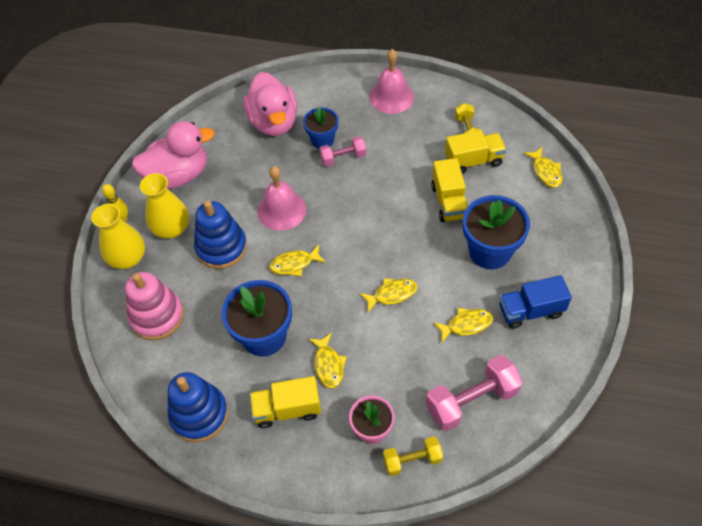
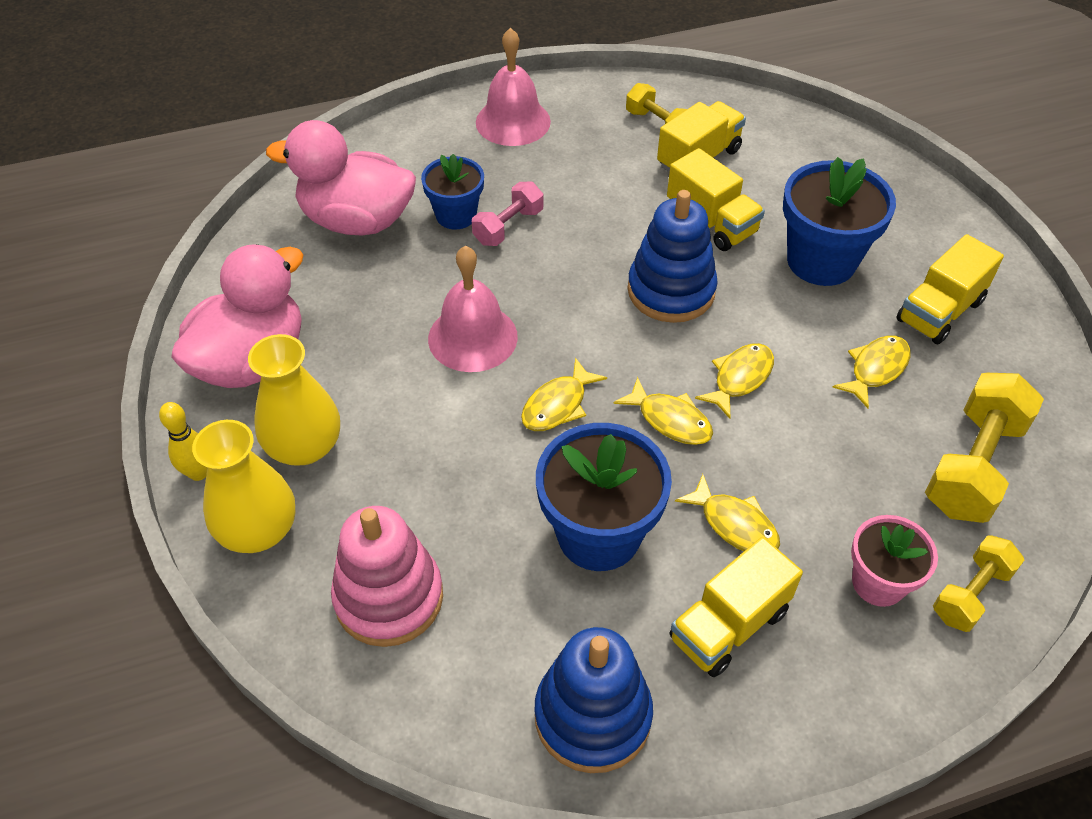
camera: 35 degrees left, 5 degrees down
(221, 247) = (417, 435): blue stacking toy -> blue stacking toy (671, 291)
(274, 122) = (357, 221): pink duck -> pink duck turned 150 degrees clockwise
(471, 400) = (973, 466): pink dumbbell -> yellow dumbbell
(530, 311) = (939, 311): blue truck -> yellow truck
(545, 172) = (803, 134): yellow fish -> yellow fish (670, 420)

